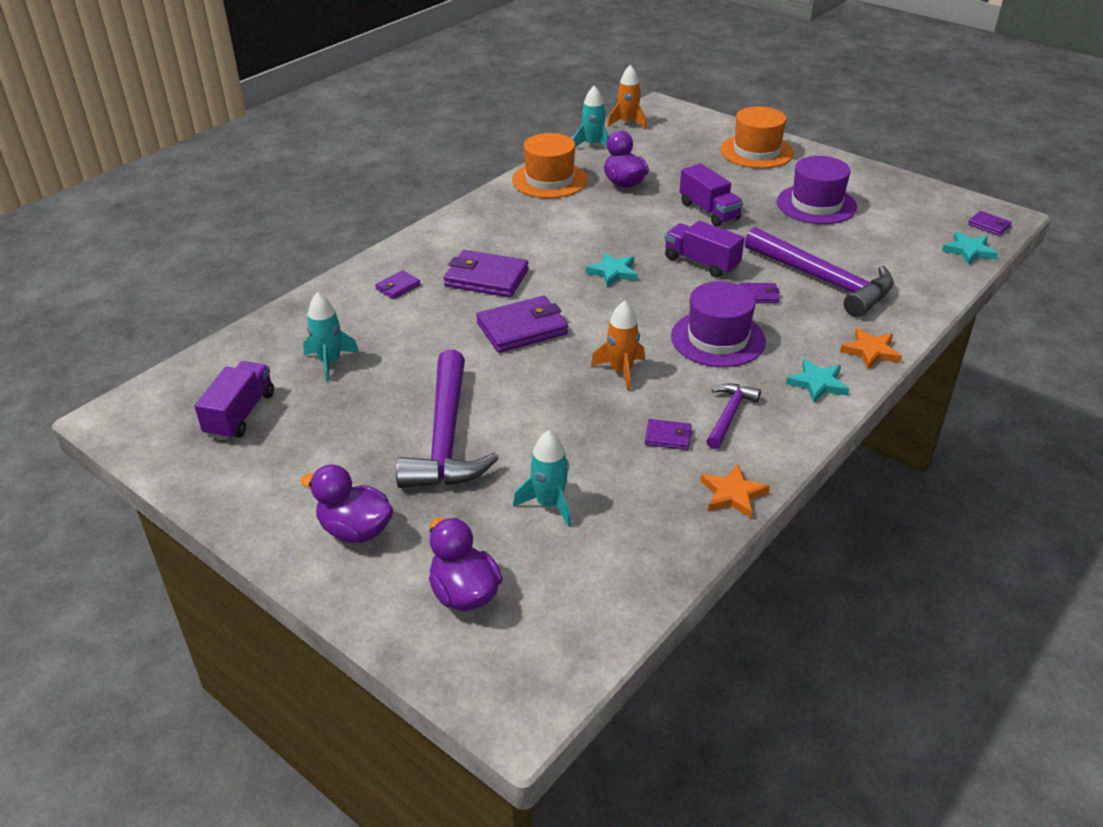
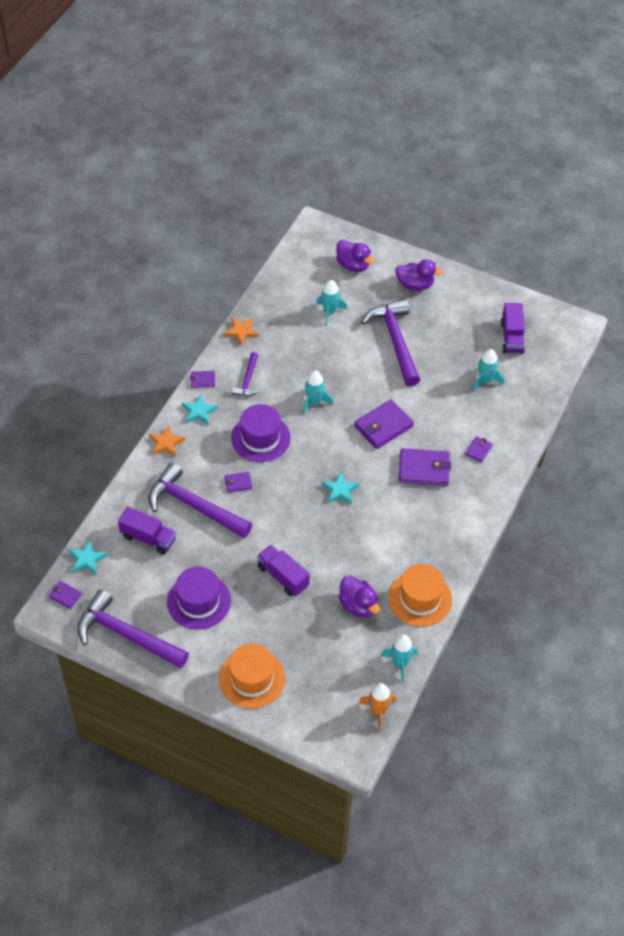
camera: 165 degrees right, 15 degrees up
(621, 371) = (314, 402): orange rocket -> turquoise rocket
(668, 437) = (279, 360): purple wallet -> purple wallet (202, 380)
(701, 263) = (280, 511): purple truck -> purple truck (148, 538)
(903, 191) = (126, 635): none -> purple hammer

